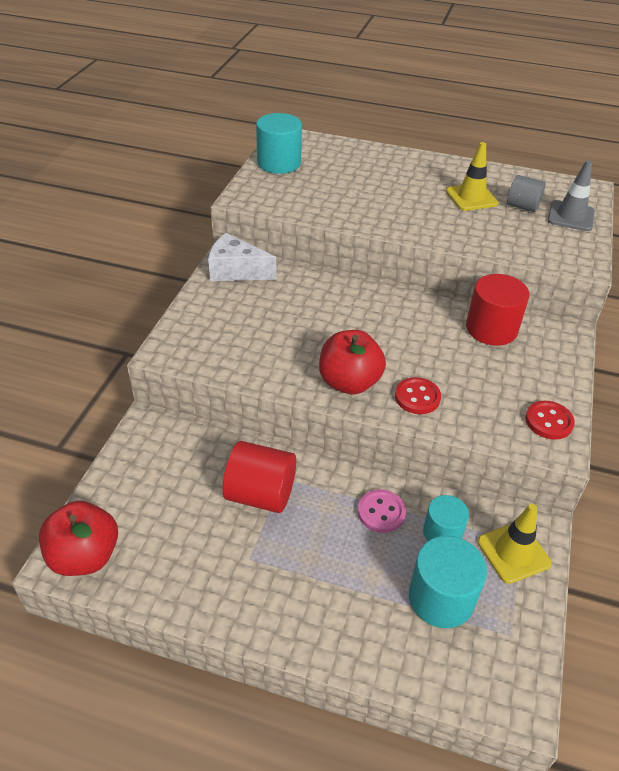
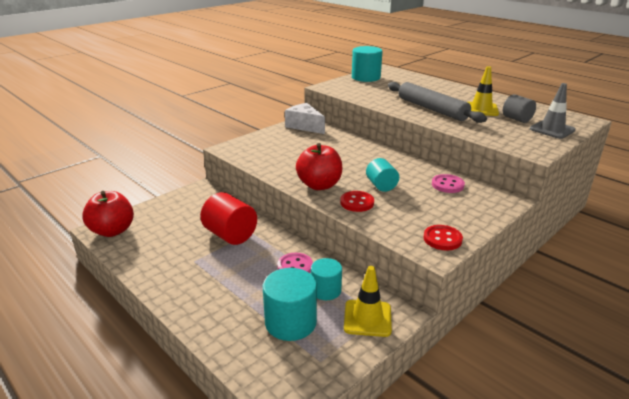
camera: 30 degrees right, 15 degrees down
(416, 213) = (432, 109): none -> grey rolling pin
(421, 356) = (381, 186): none -> turquoise cylinder
(491, 329) = (447, 185): red cylinder -> pink button

